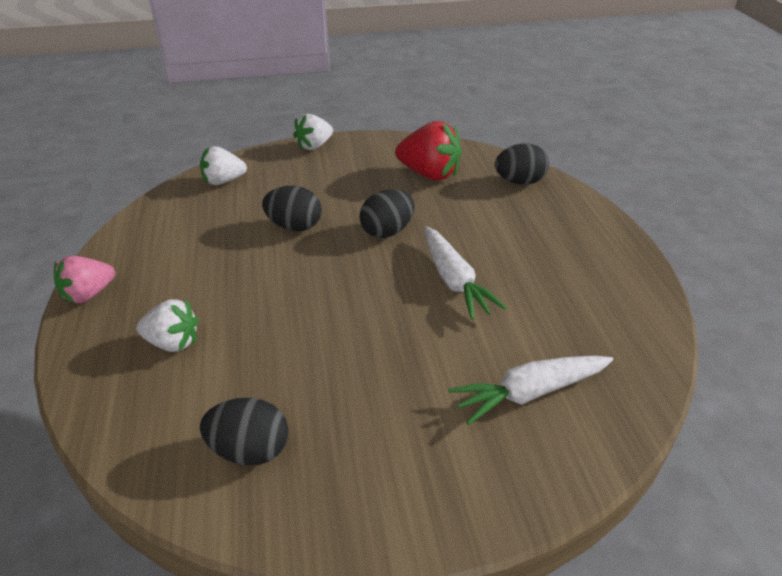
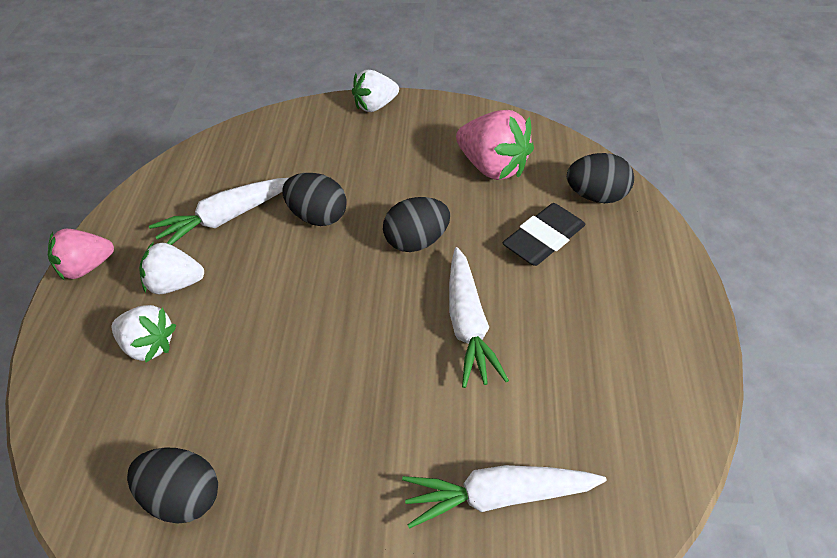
camera: 15 degrees right, 10 degrees up
(211, 239) = (226, 218): none -> white carrot
(223, 181) = (262, 140): white strawberry -> white strawberry (175, 284)
(429, 174) = (492, 167): red strawberry -> pink strawberry
(490, 215) = (543, 239): none -> black eraser

